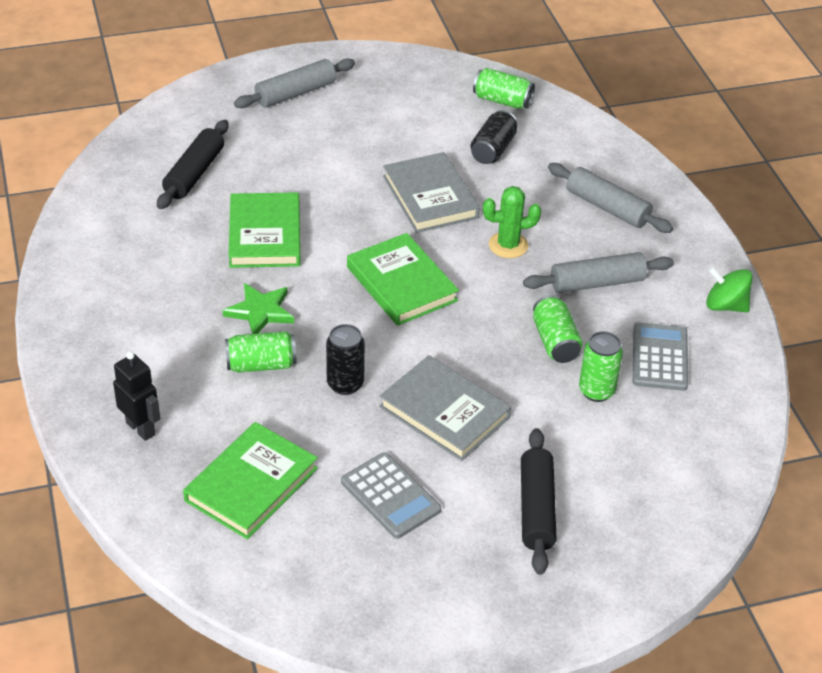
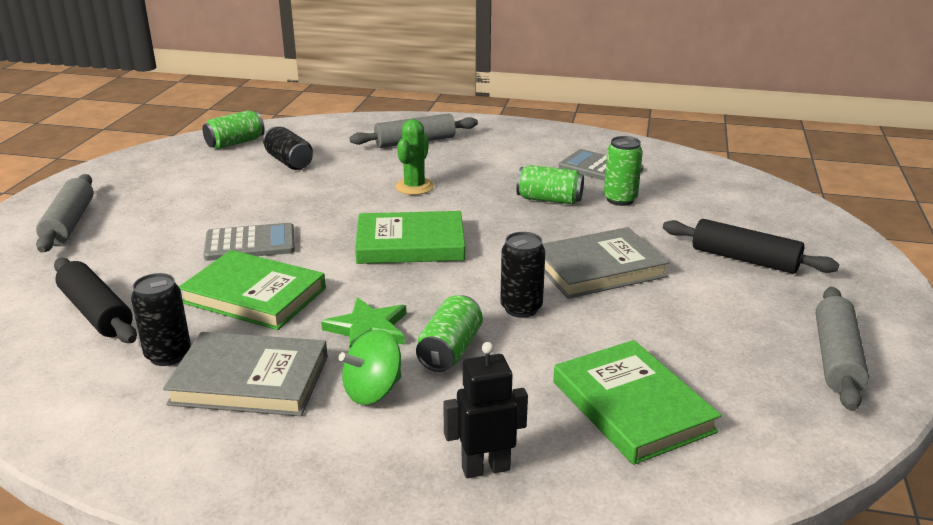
camera: 60 degrees left, 15 degrees down
(169, 232) = (168, 355): none -> black can
(390, 496) = (694, 325): grey calculator -> grey calculator (250, 243)
(430, 197) = (312, 201): grey book -> grey book (250, 380)
(597, 283) = (497, 167): grey rolling pin -> grey rolling pin (836, 358)
(725, 305) = (564, 135): green spinning top -> green spinning top (373, 391)

